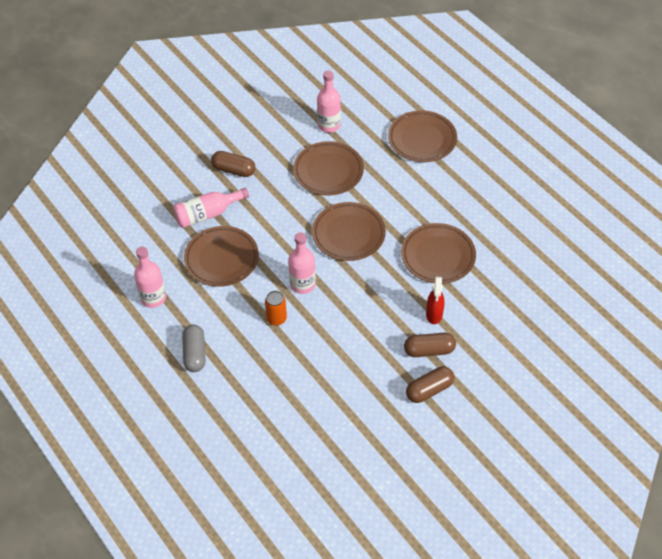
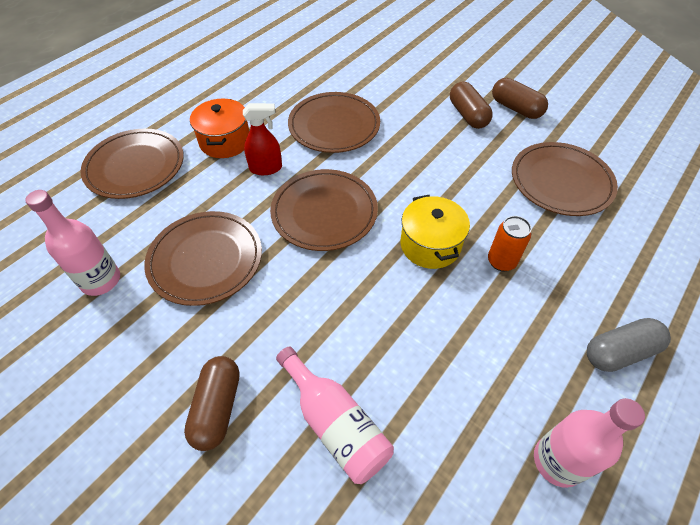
camera: 105 degrees left, 0 degrees up
(221, 258) = (426, 367): brown plate -> brown plate (561, 182)
(302, 284) = (430, 245): pink bottle -> yellow pot
(434, 314) = (419, 118): red spray bottle -> red spray bottle (266, 168)
(436, 188) = (225, 141): none -> orange pot

